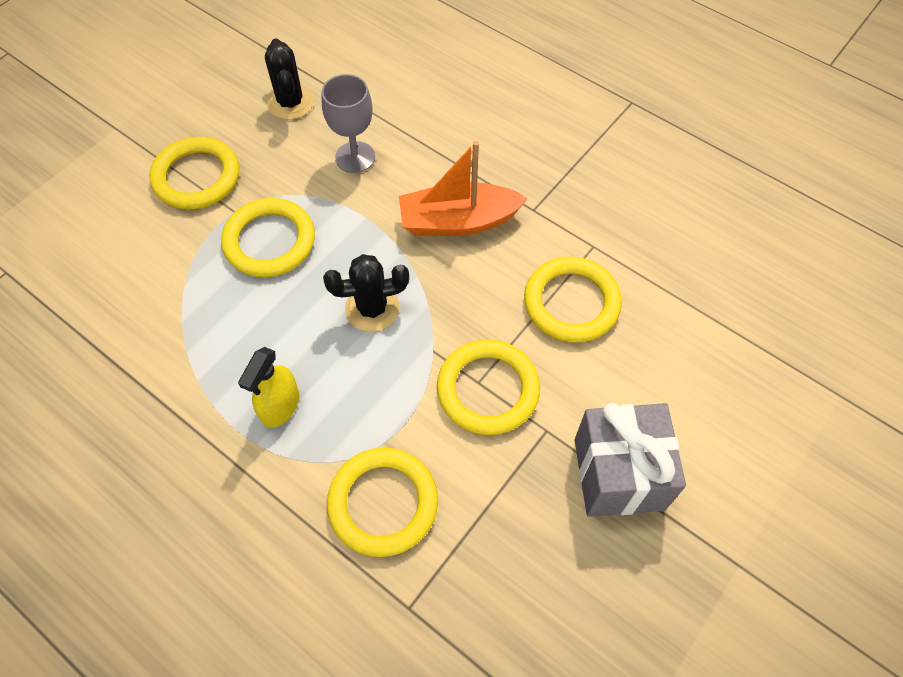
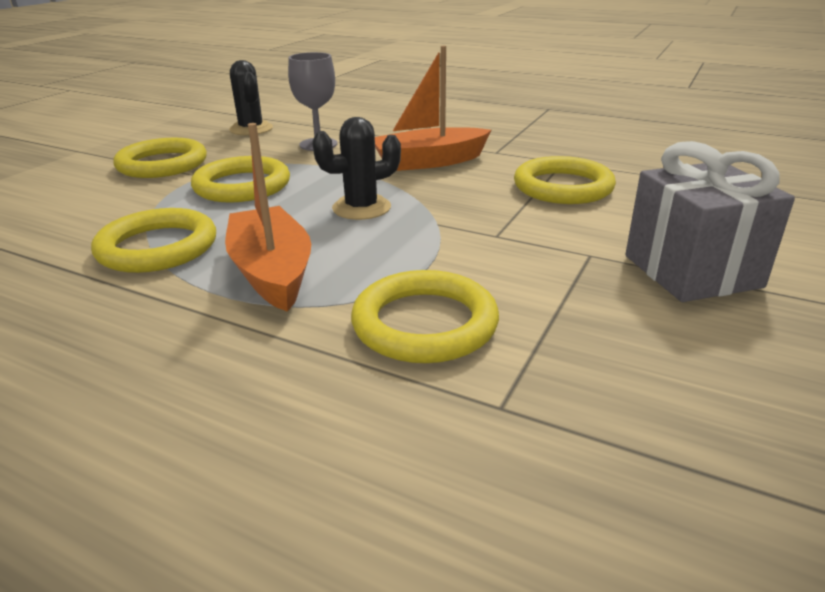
camera: 10 degrees left, 30 degrees down
(280, 406) = (272, 272): yellow spray bottle -> orange boat
(488, 390) = (509, 238): yellow ring -> yellow ring (157, 247)

